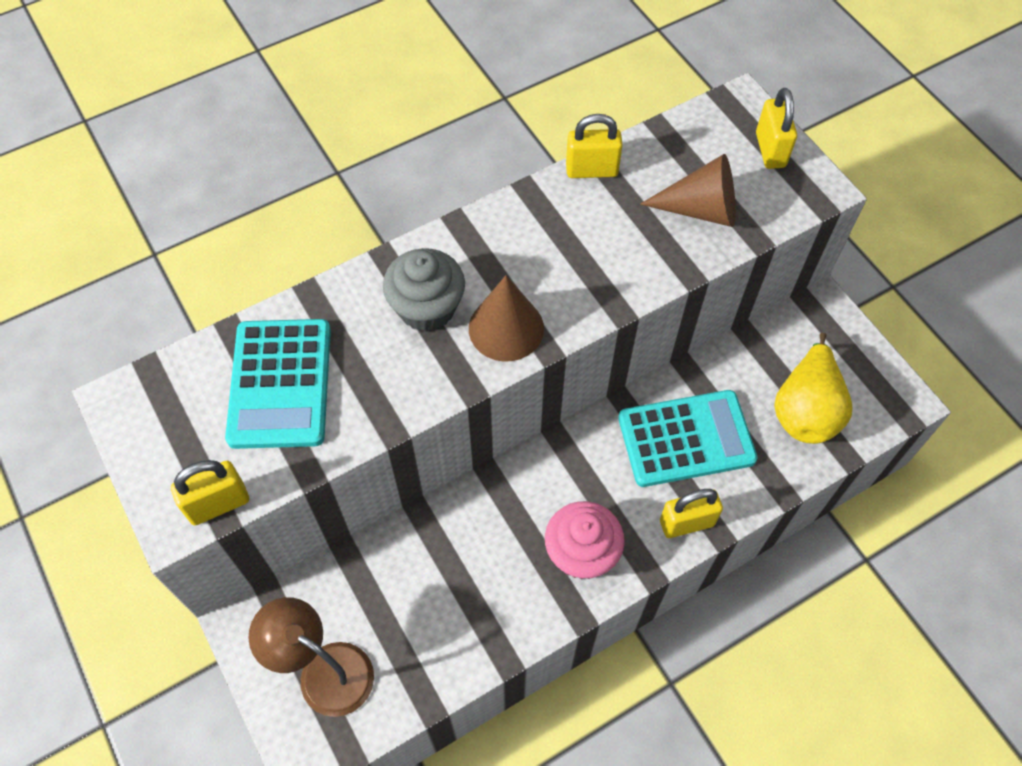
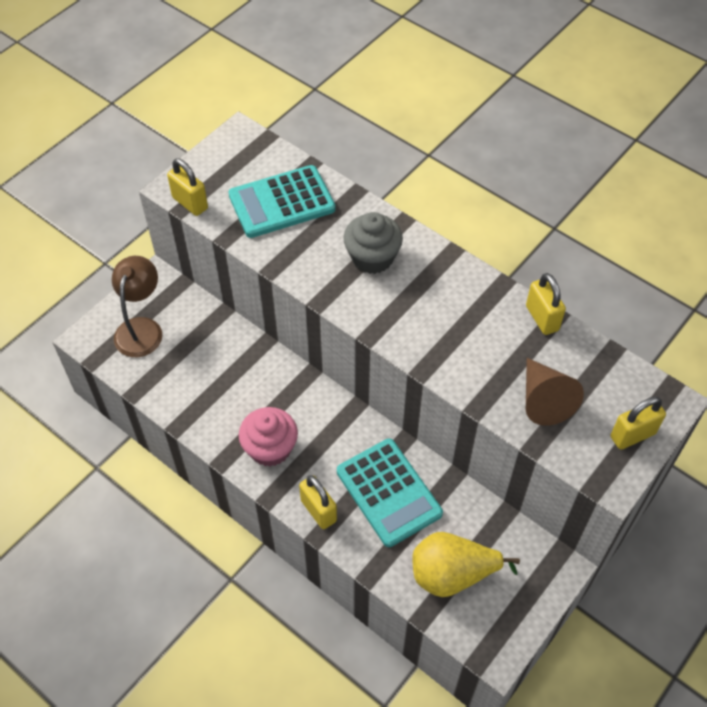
camera: 70 degrees right, 5 degrees down
(506, 328) = (376, 307): brown cone -> none

